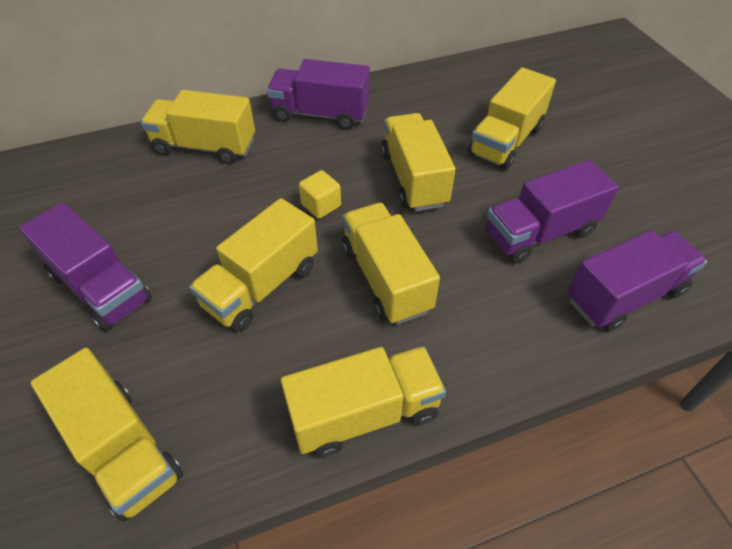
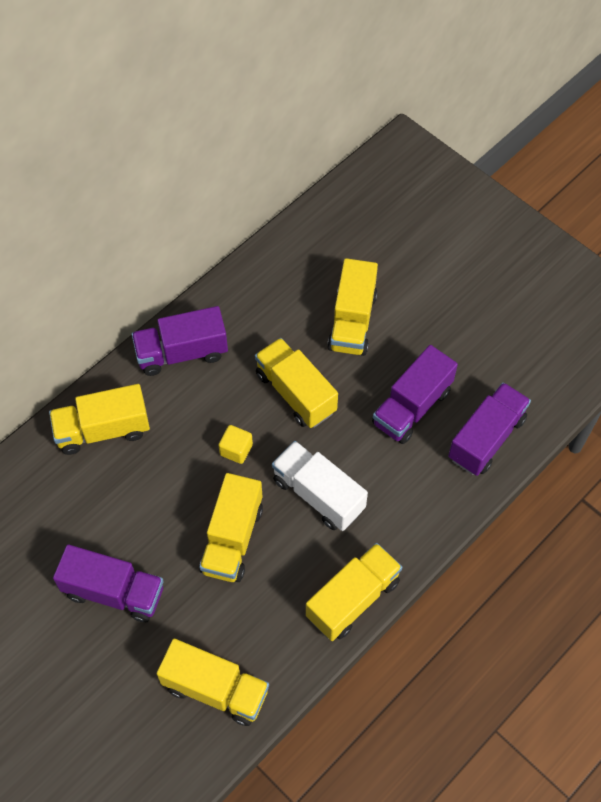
camera: 25 degrees left, 10 degrees up
(386, 278) = (318, 494): yellow truck -> white truck

